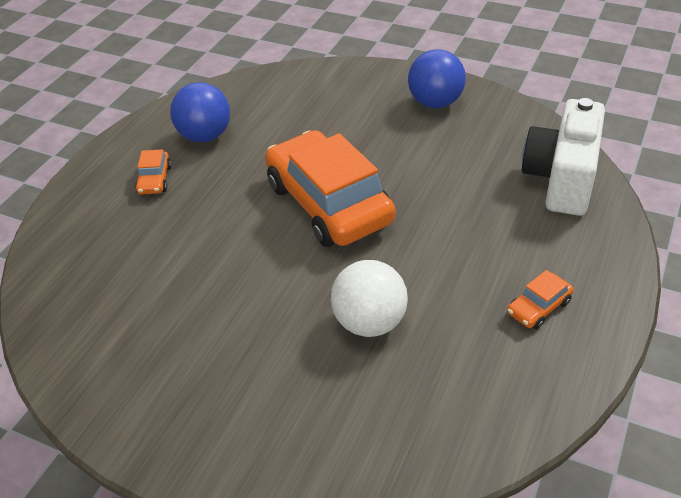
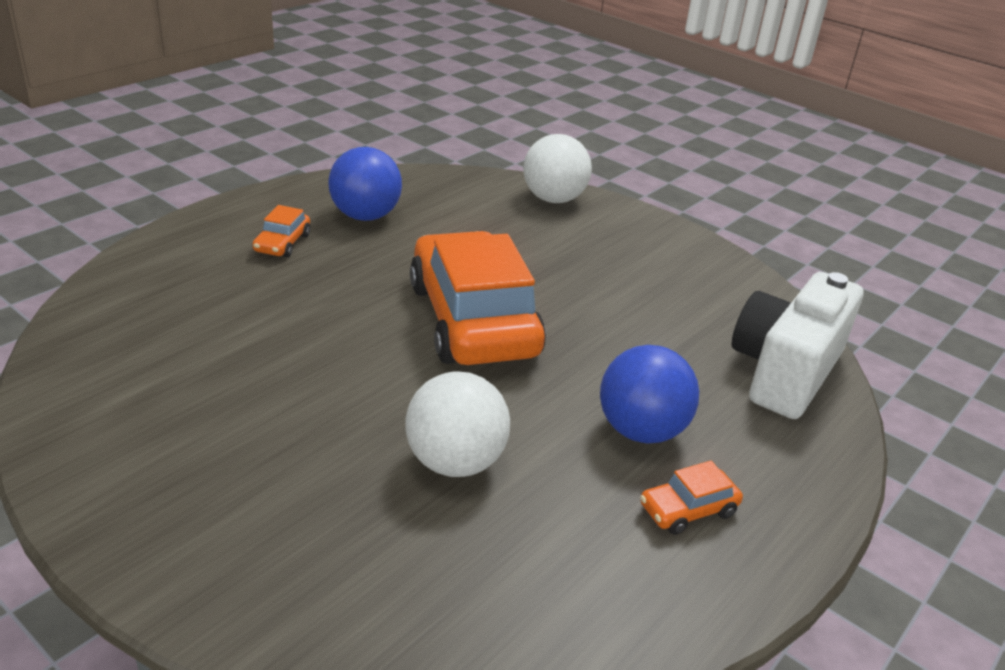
camera: 10 degrees right, 10 degrees down
(339, 78) = (553, 199): none -> white ball
(435, 103) = (658, 252): blue ball -> blue ball (641, 431)

